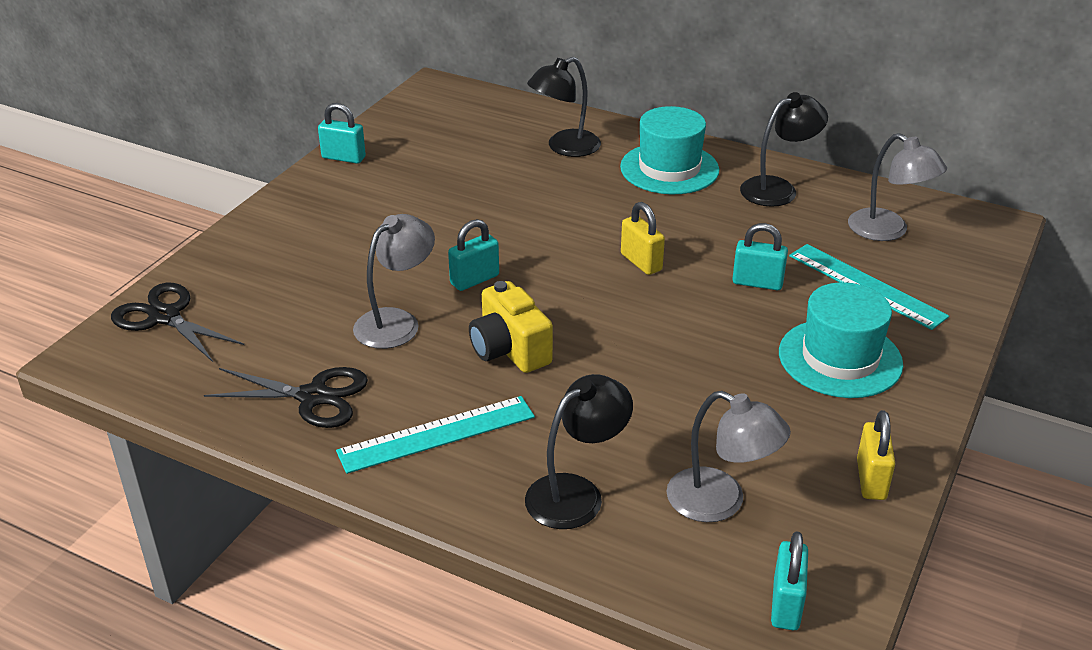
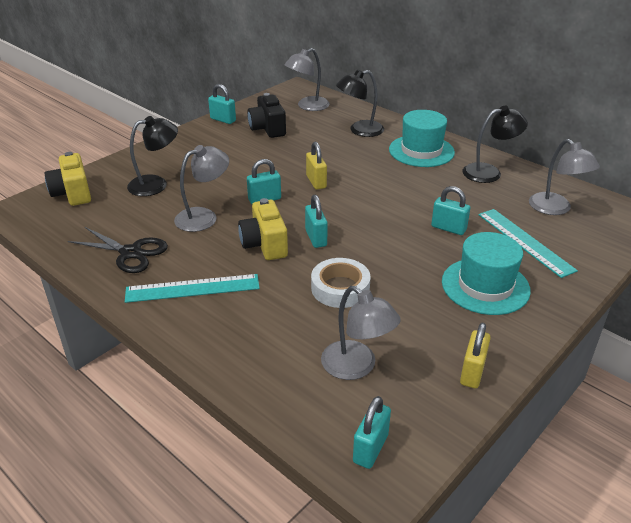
camera: 15 degrees right, 0 degrees up
(165, 317) = (72, 193): black scissors -> yellow camera
(422, 163) = (267, 129): none -> black camera
(466, 117) = (307, 106): none -> grey lamp
(576, 493) = (262, 342): black lamp -> black lamp (156, 184)
(579, 328) = (316, 238): none -> turquoise padlock
(641, 262) = (376, 204): yellow padlock -> yellow padlock (316, 182)
(648, 396) = (340, 288): none -> white tape

